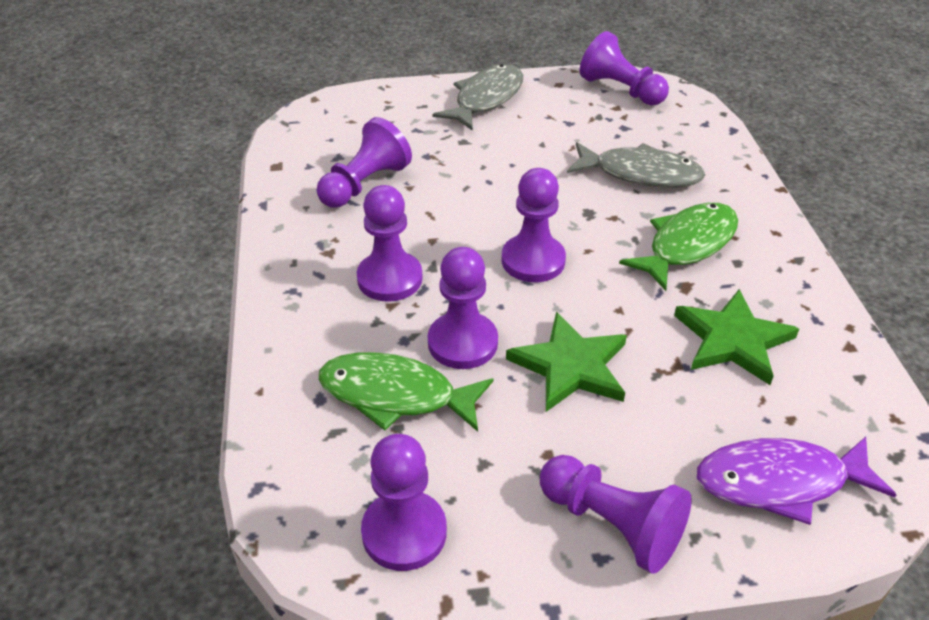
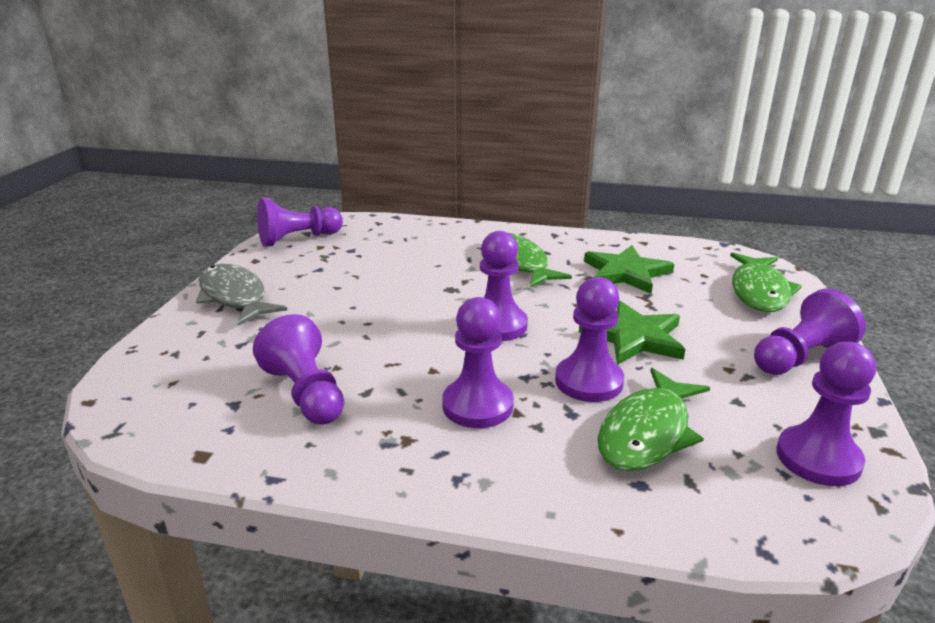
camera: 70 degrees left, 15 degrees down
(640, 174) = (419, 258): grey fish -> none
(780, 482) = (759, 291): purple fish -> green fish

